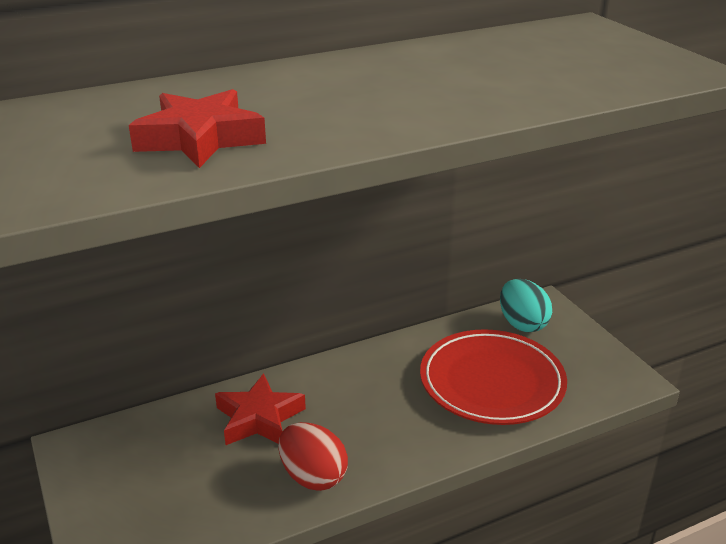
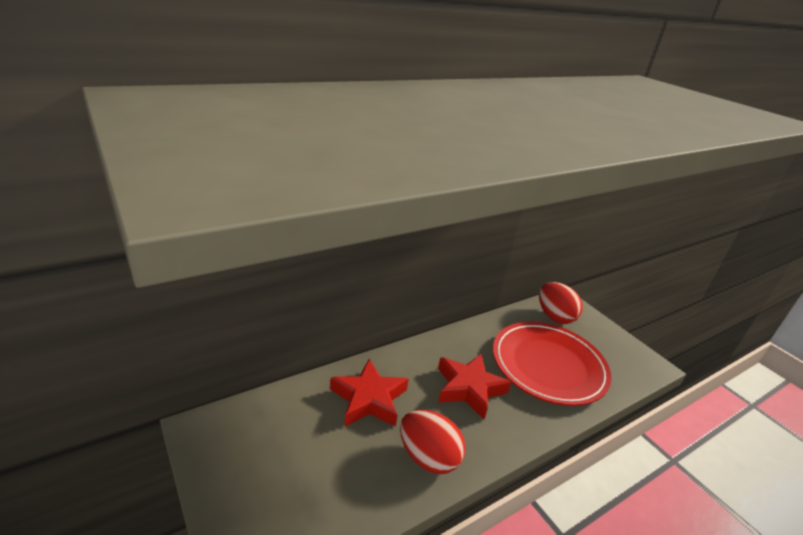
camera: 10 degrees left, 0 degrees up
(200, 139) = (398, 135): red star -> red star (469, 388)
(522, 324) = (554, 317): turquoise egg -> red egg

